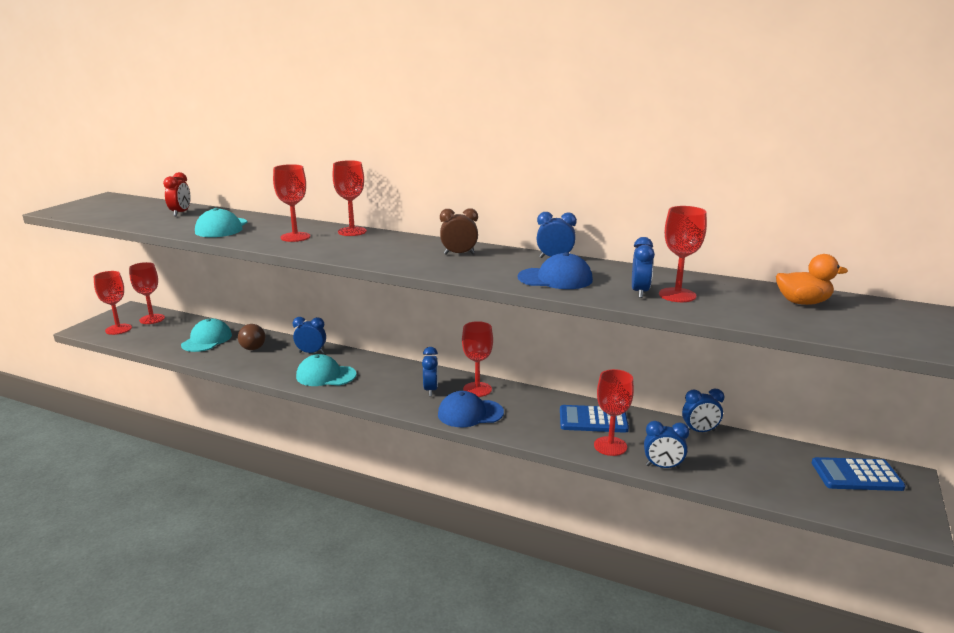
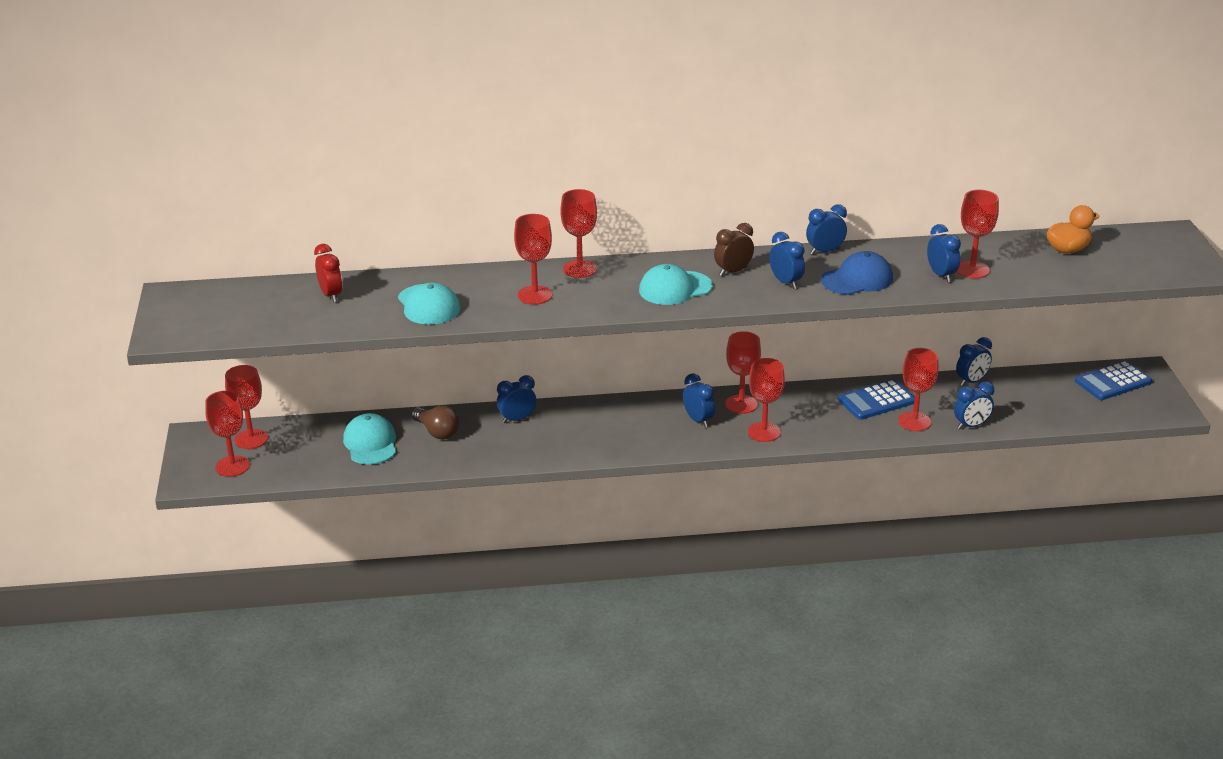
camera: 30 degrees left, 10 degrees up
(325, 375) = (572, 440): turquoise cap -> turquoise cap (675, 288)
(470, 413) = (764, 432): blue cap -> red goblet
(490, 268) = (785, 282): none -> blue clock

